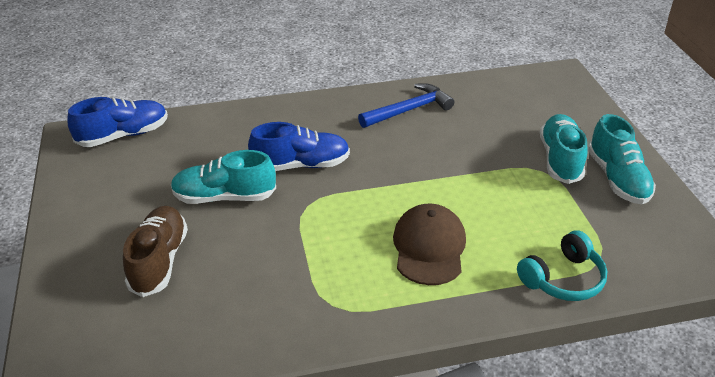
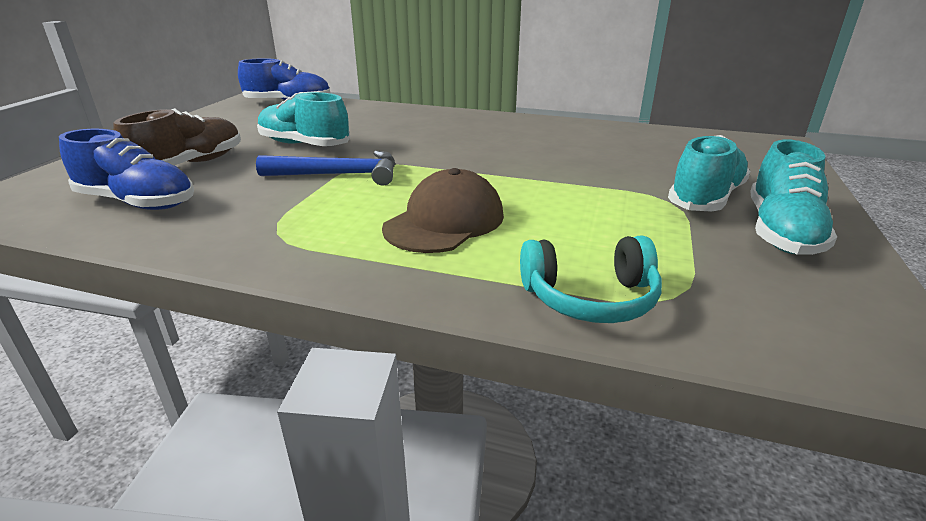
camera: 30 degrees right, 10 degrees down
(301, 165) = (399, 142): blue shoe -> blue shoe (137, 202)
(408, 110) = (555, 133): blue hammer -> blue hammer (339, 175)

